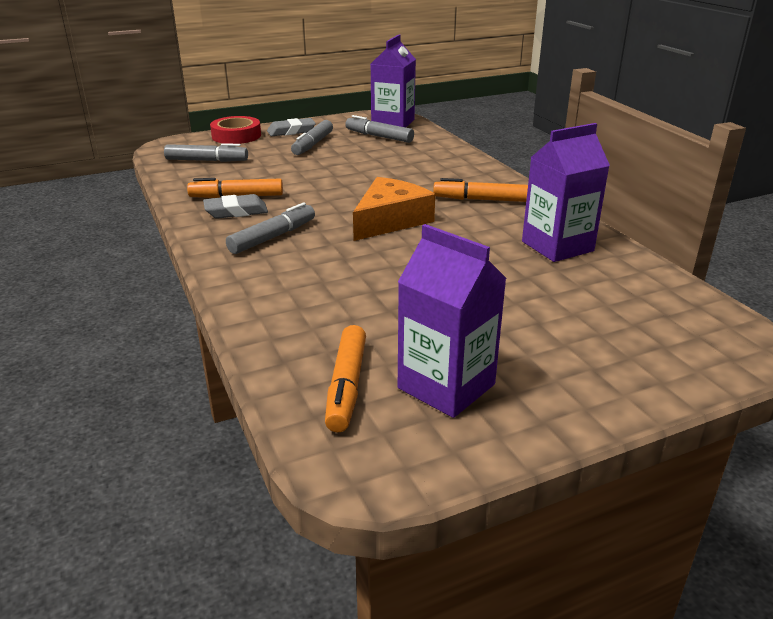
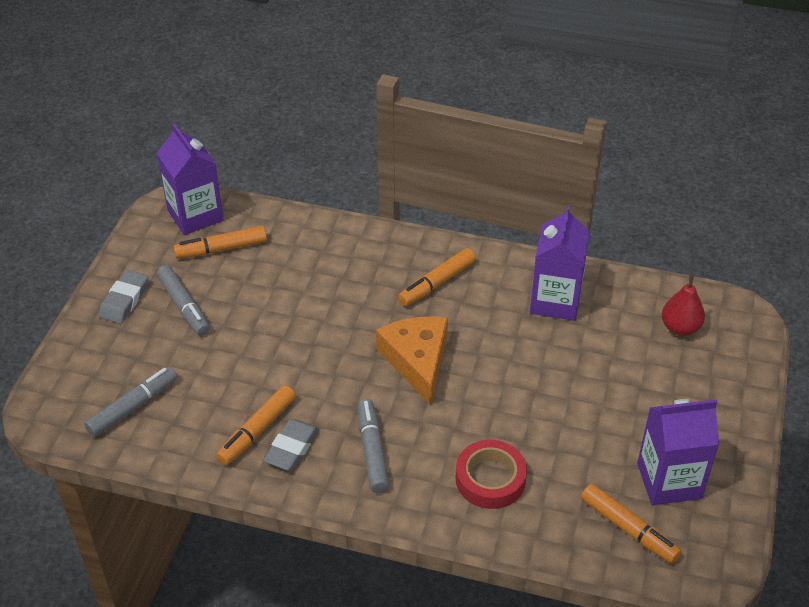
camera: 50 degrees left, 15 degrees up
(236, 136) = (84, 348): red tape -> red tape (490, 479)
(379, 136) = (221, 249): grey marker -> orange marker
(653, 314) = (680, 328): none -> red pear

